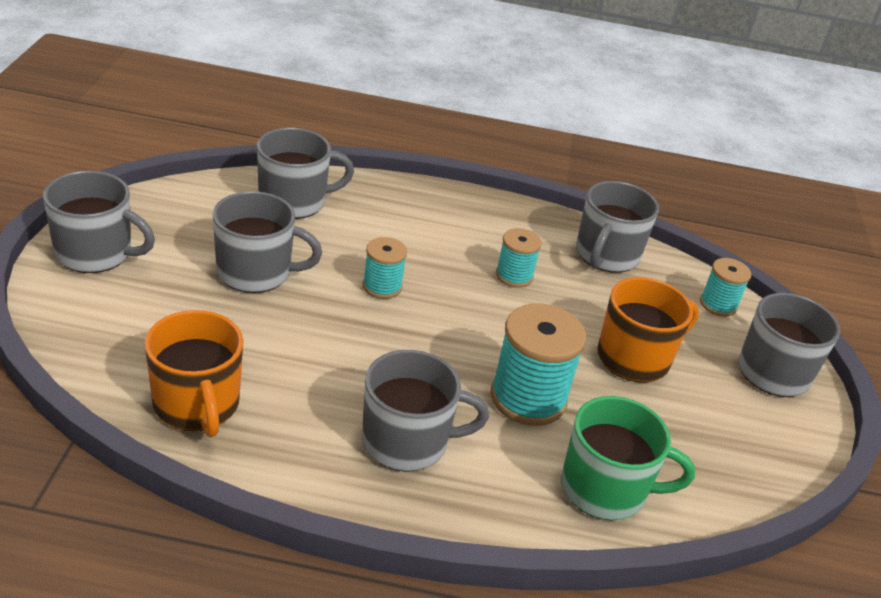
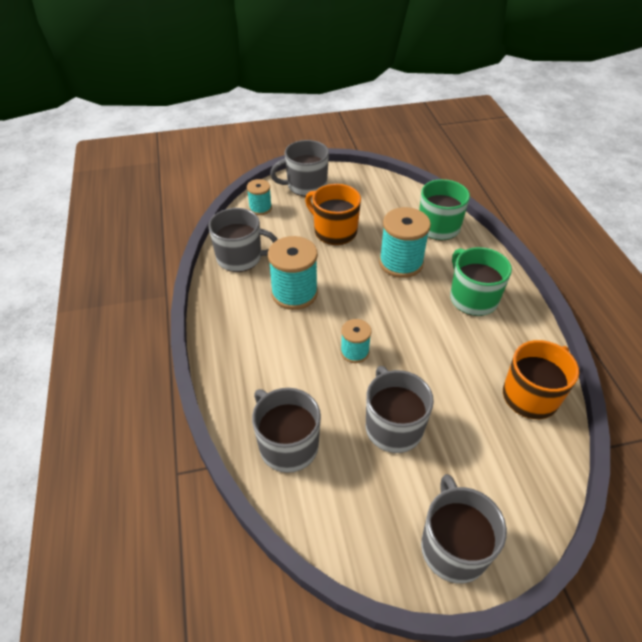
camera: 105 degrees left, 10 degrees up
(407, 441) = (472, 298): grey mug -> green mug
(514, 276) = (294, 293): turquoise spool -> turquoise spool, size x1.76

